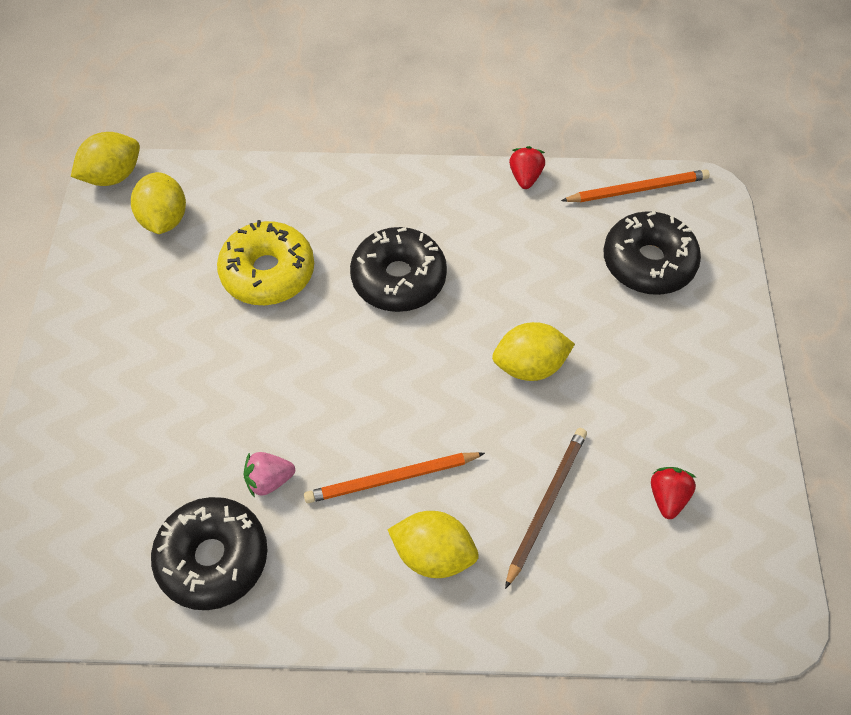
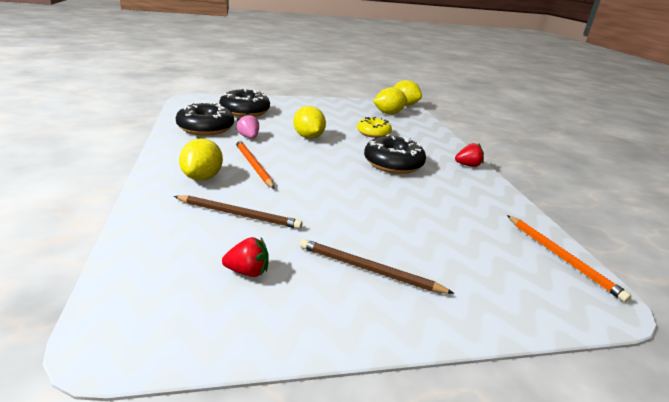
camera: 75 degrees right, 30 degrees down
(268, 272) = (373, 133): yellow donut -> yellow donut, size x0.66
(525, 177) = (515, 204): red strawberry -> red strawberry (468, 165)
(529, 366) = (350, 207): yellow lemon -> yellow lemon (308, 137)
(648, 262) = (486, 263): black donut -> black donut (245, 111)
(661, 377) = (368, 269): none -> brown pencil

